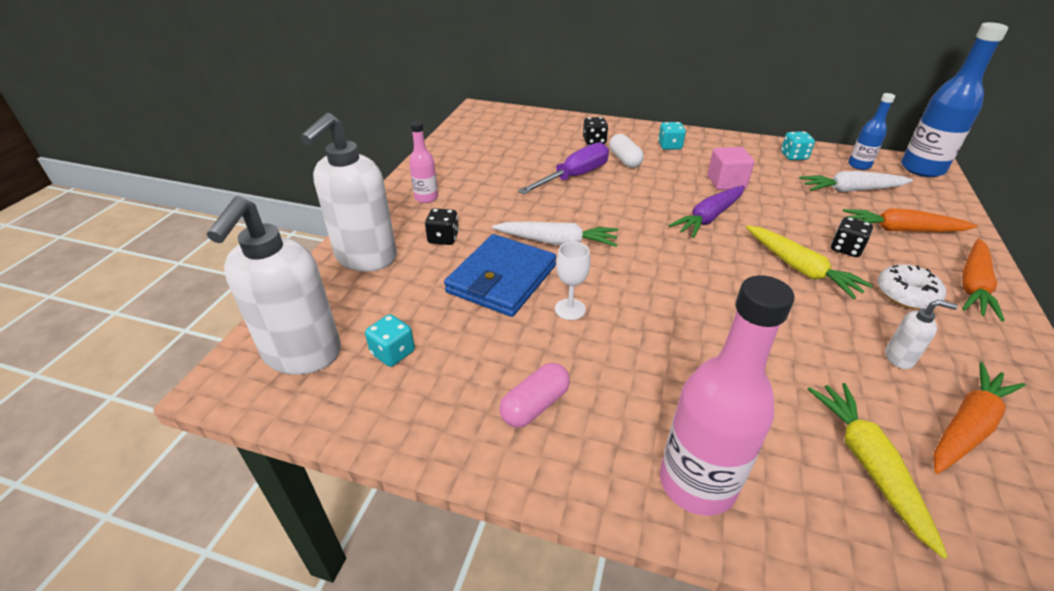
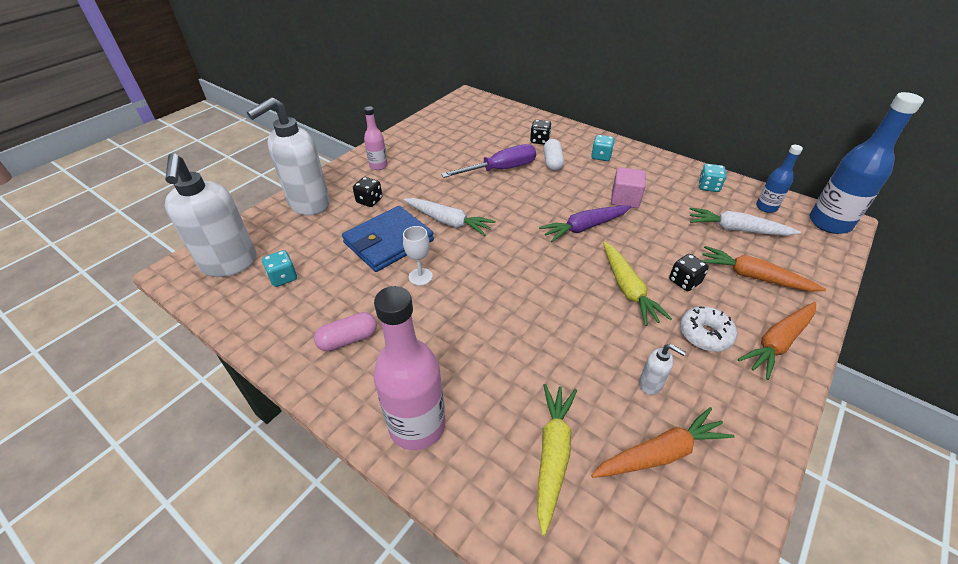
camera: 20 degrees right, 5 degrees up
(302, 354) = (229, 264): white soap dispenser -> white soap dispenser turned 45 degrees counterclockwise

